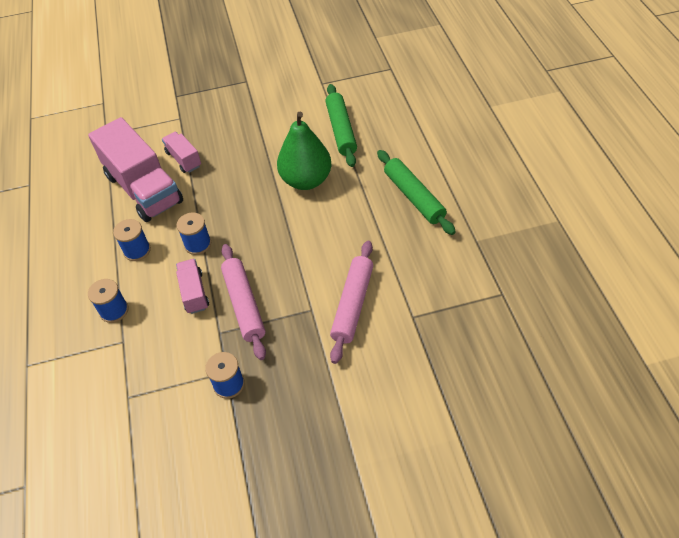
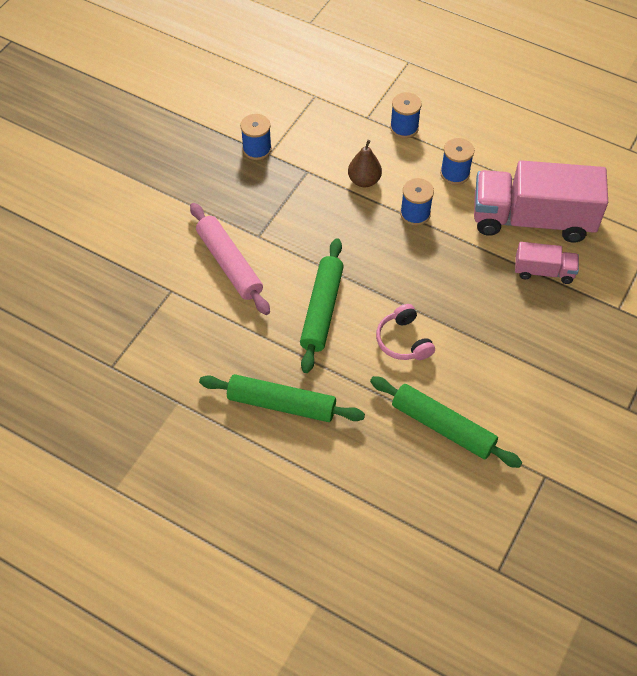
camera: 130 degrees right, 5 degrees up
(194, 293) = (364, 180): pink truck -> brown pear
(244, 305) = (314, 201): pink rolling pin -> none
(306, 180) = (403, 341): green pear -> pink headphones
(329, 230) = (322, 310): none -> green rolling pin

